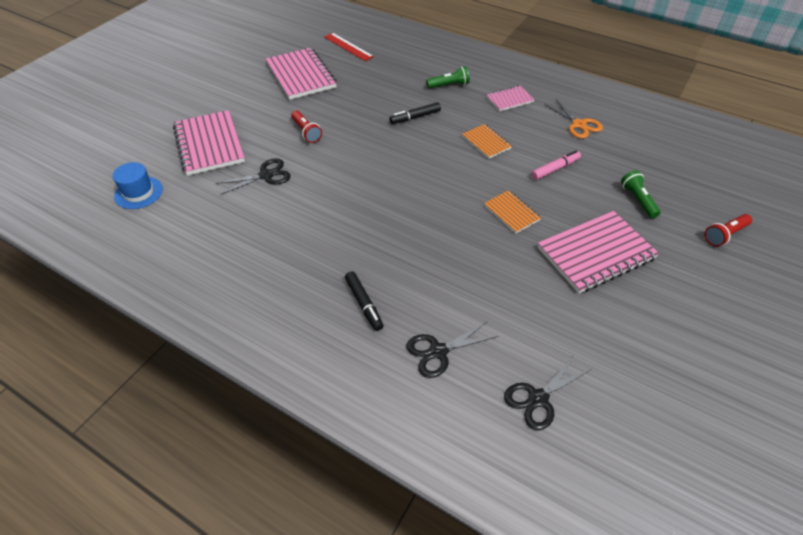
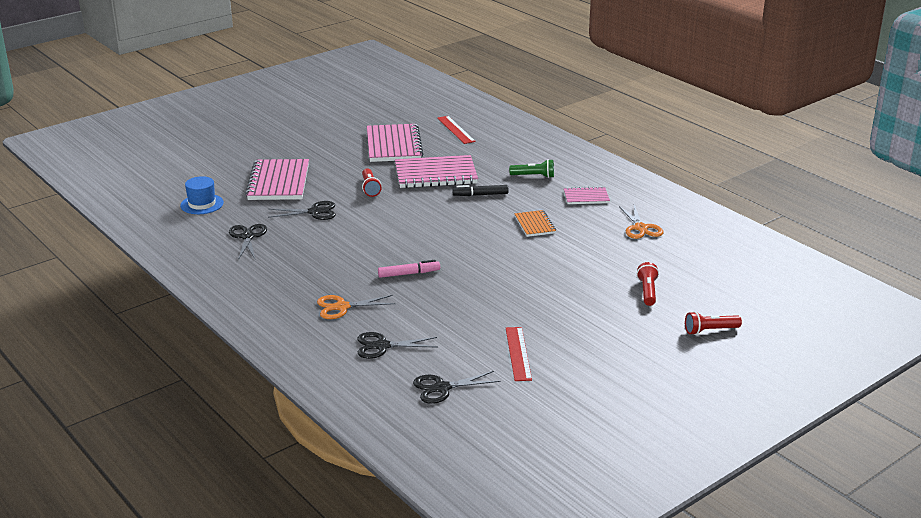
camera: 20 degrees right, 20 degrees down
(210, 227) = (247, 237): none -> black scissors
(364, 304) = (342, 307): black marker -> orange scissors
(511, 213) = (516, 277): orange notebook -> none
(555, 169) = (585, 255): pink marker -> pink marker (408, 274)
(580, 319) = (518, 353): none -> red ruler
(596, 253) = (571, 318): pink notebook -> pink notebook (435, 174)
(637, 200) = (647, 291): green flashlight -> red flashlight

